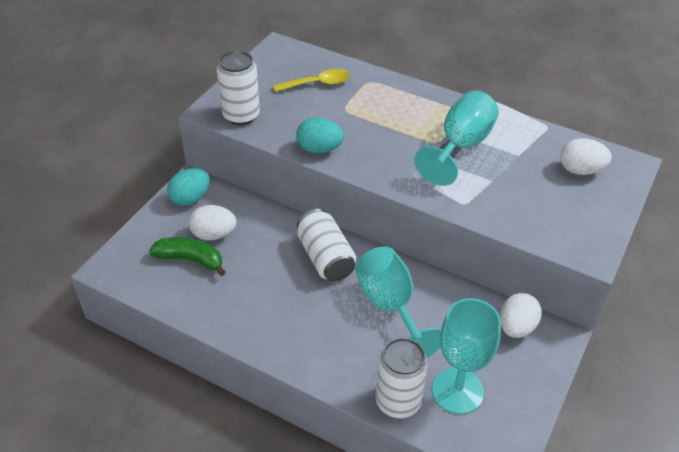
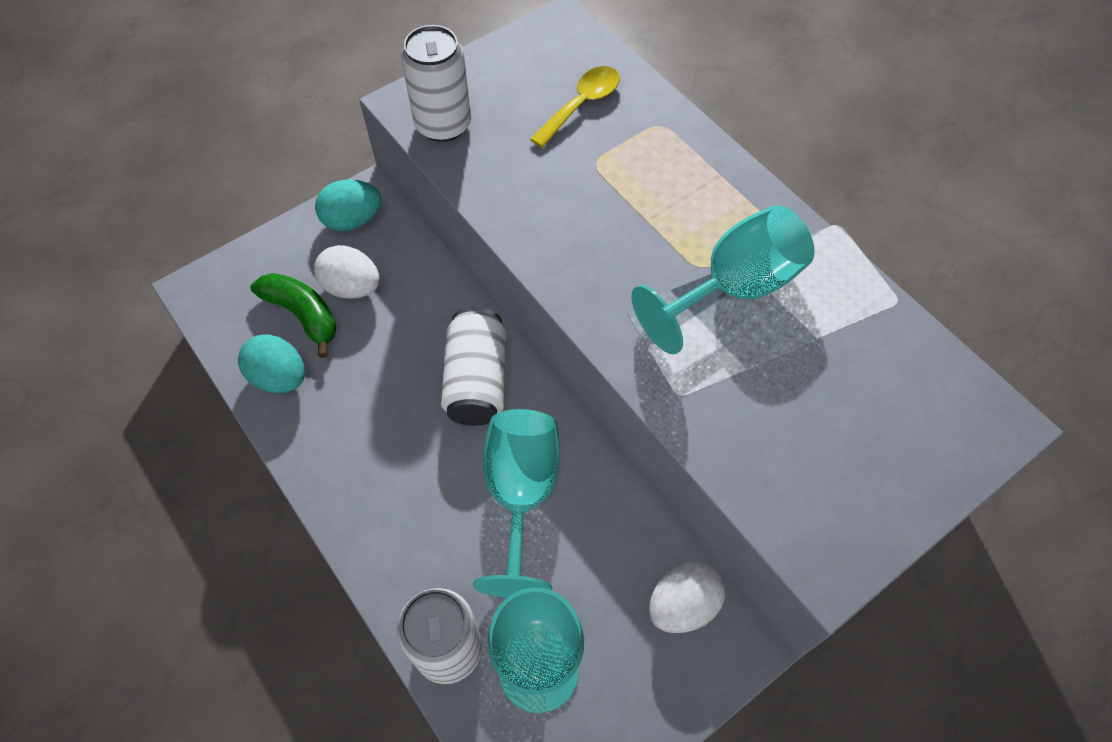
camera: 25 degrees right, 15 degrees up
(318, 84) = (581, 105): yellow spoon -> yellow spoon turned 60 degrees counterclockwise
(319, 149) = (519, 219): turquoise egg -> turquoise egg (280, 377)
(580, 170) = (904, 403): white egg -> none

